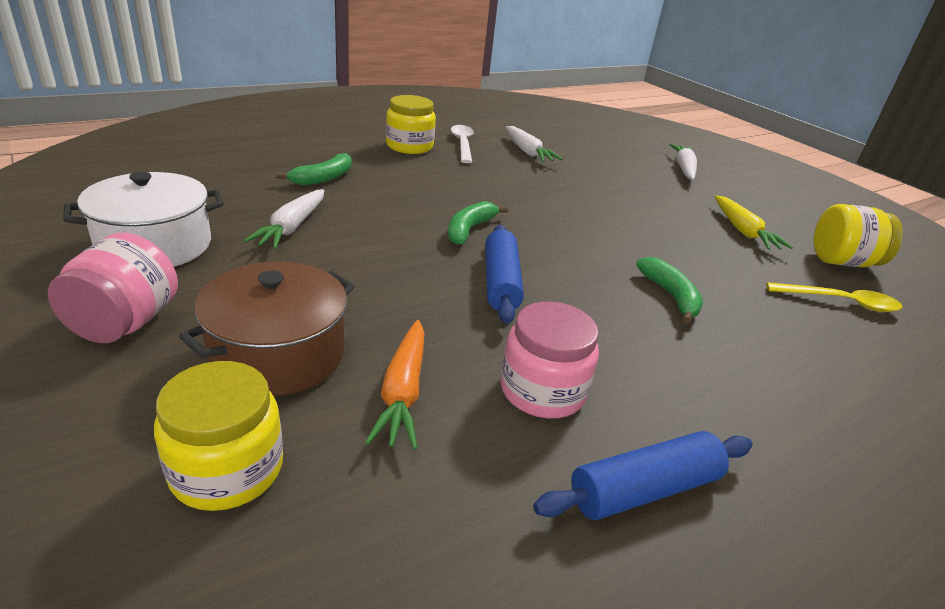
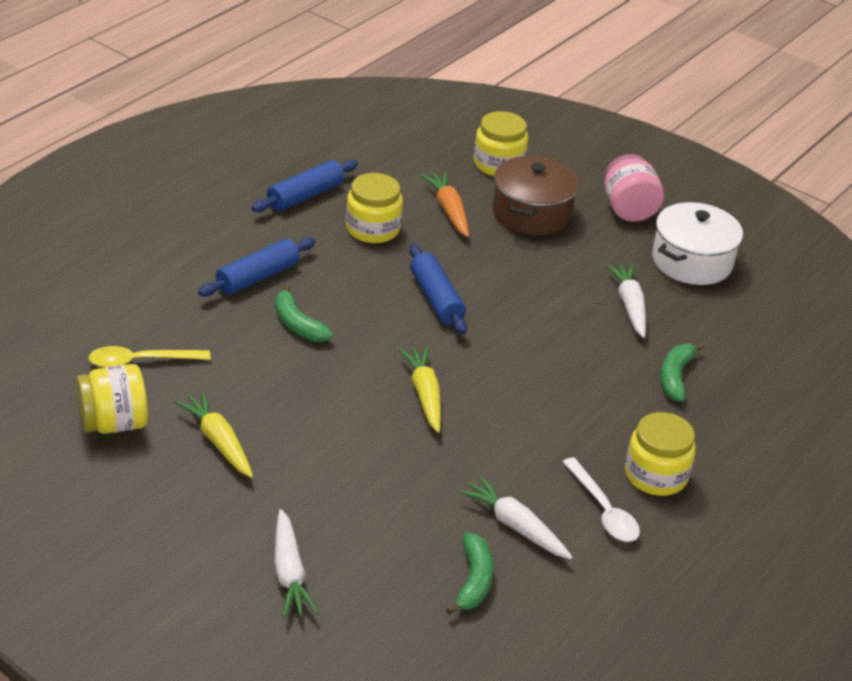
camera: 160 degrees right, 5 degrees up
(469, 229) = (494, 349): green banana -> green banana (473, 581)
(542, 390) = (373, 229): pink jar -> yellow jar
(556, 217) = (424, 395): none -> yellow carrot
(722, 360) = (257, 277): none -> blue rolling pin

